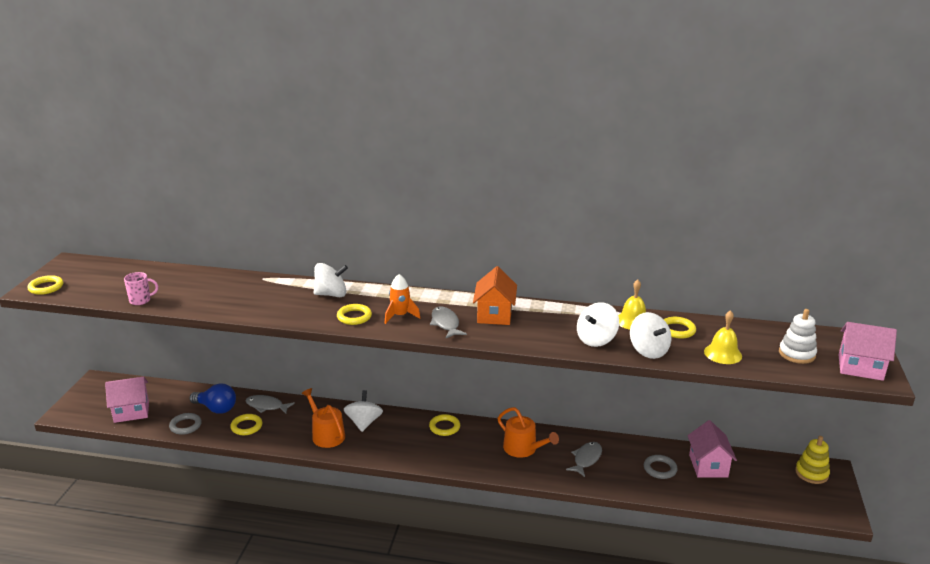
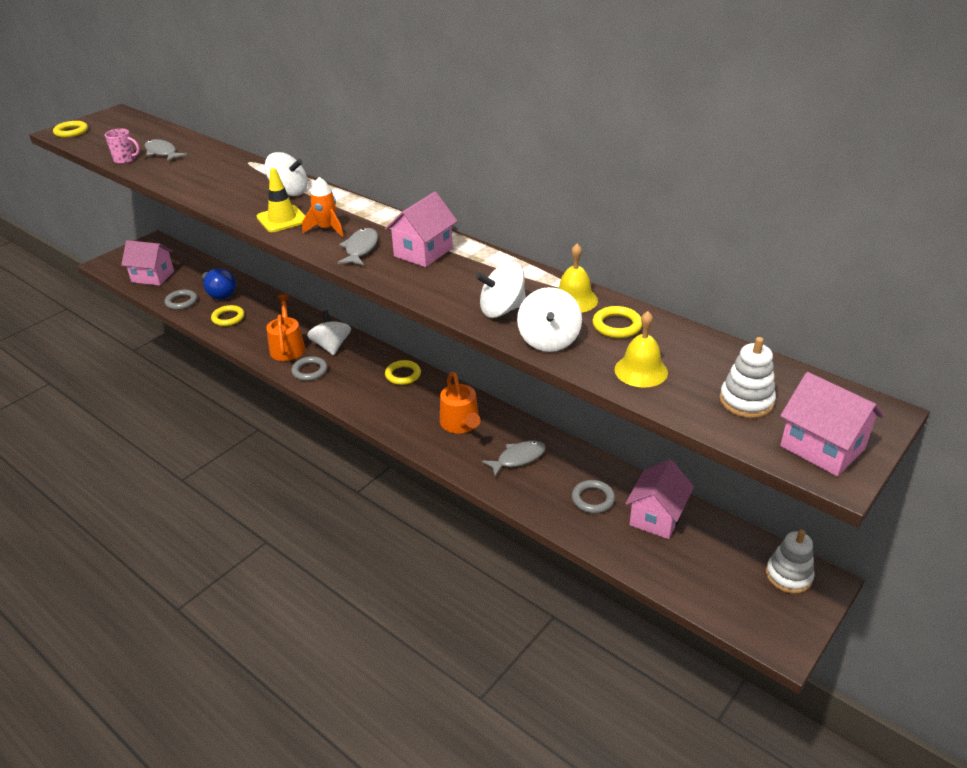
camera: 30 degrees right, 10 degrees up
(266, 406) = (262, 304): grey fish -> grey fish (162, 153)
(354, 317) = (282, 219): yellow ring -> yellow traffic cone
(364, 423) = (331, 346): white spinning top -> white spinning top turned 45 degrees counterclockwise
(365, 447) = (310, 371): none -> grey ring
(494, 315) = (423, 252): orange house -> pink house
(811, 473) = (788, 575): yellow stacking toy -> white stacking toy

